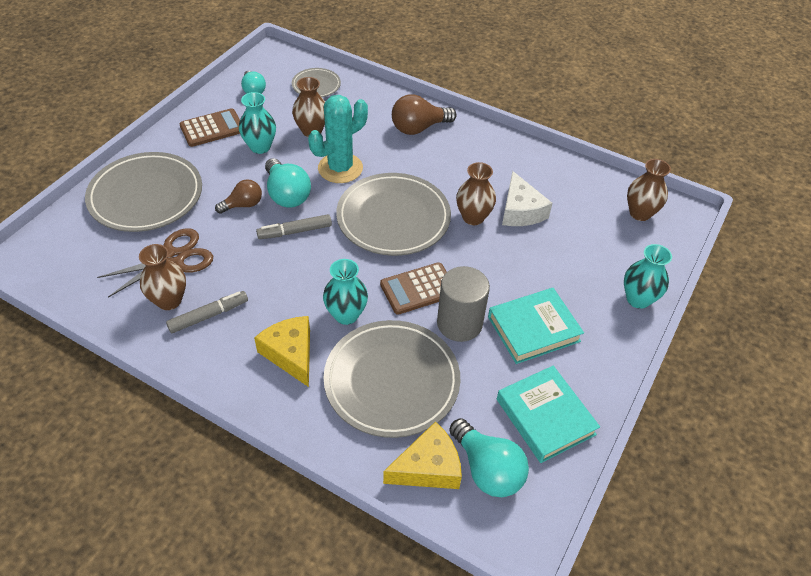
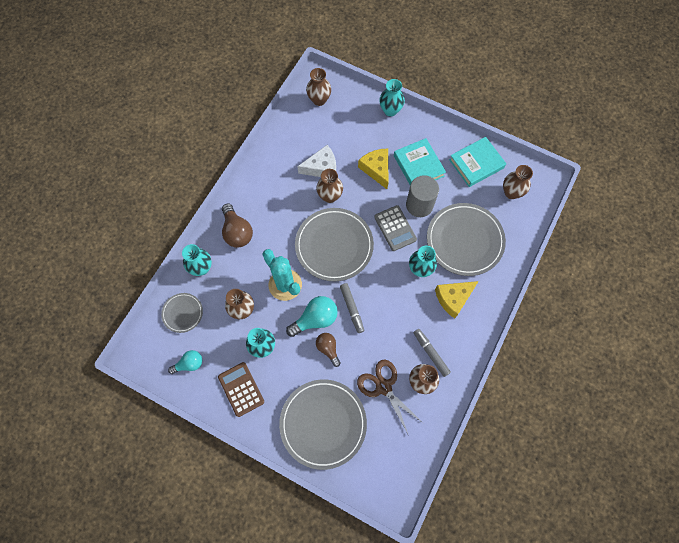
camera: 90 degrees left, 20 degrees up
(372, 99) = (201, 268): none -> turquoise vase
(418, 289) = (395, 228): brown calculator -> grey calculator
(428, 467) = (515, 220): yellow cheese -> yellow cheese (376, 169)
(487, 469) = (511, 192): turquoise light bulb -> brown vase

